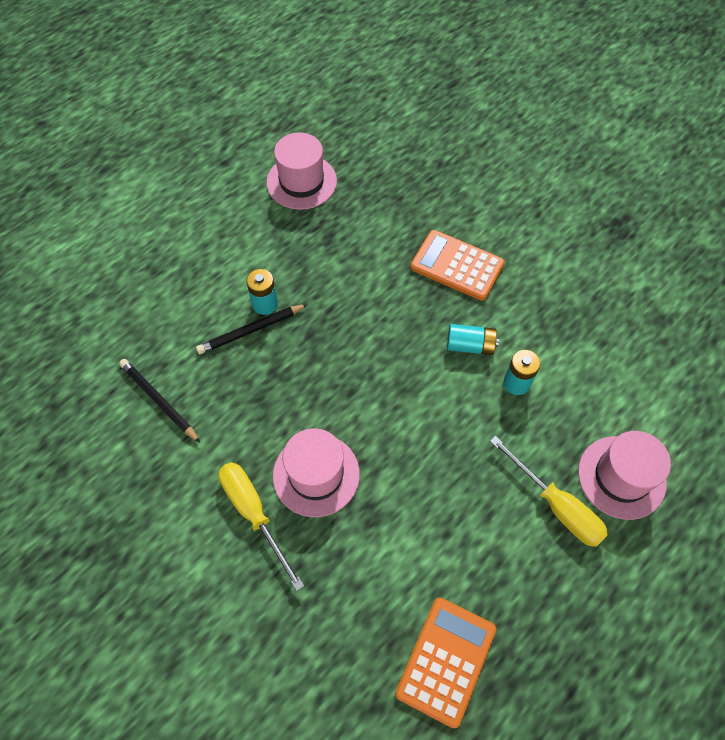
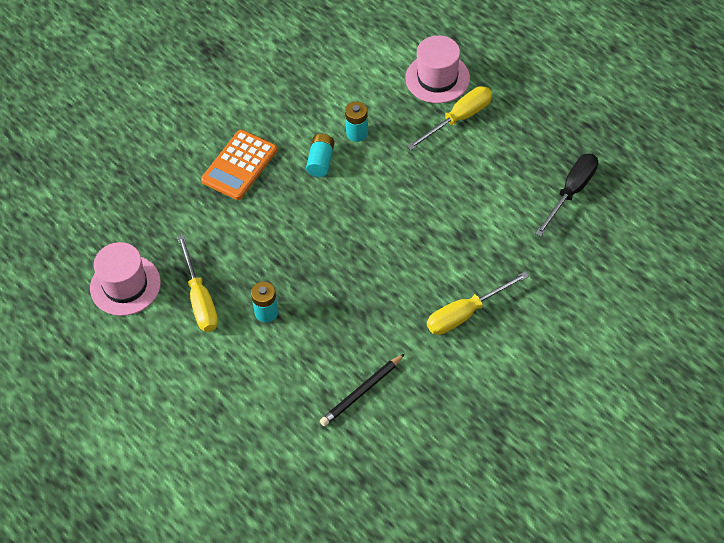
camera: 85 degrees left, 5 degrees down
(250, 330) = (294, 323): black pencil -> none
(284, 244) = (200, 299): none -> yellow screwdriver
(316, 475) = (433, 271): pink hat -> none
(446, 661) = (571, 192): orange calculator -> black screwdriver

